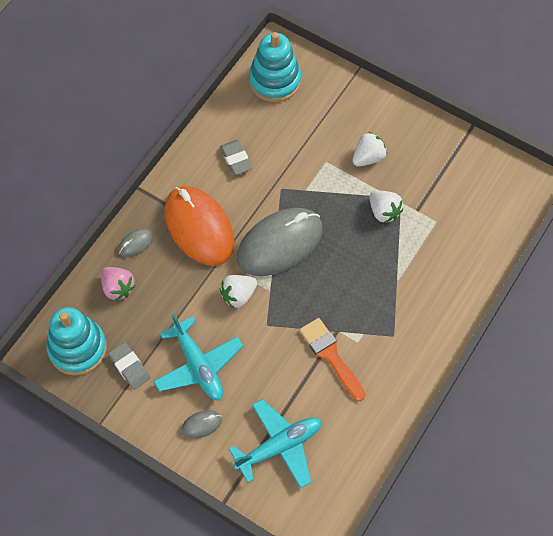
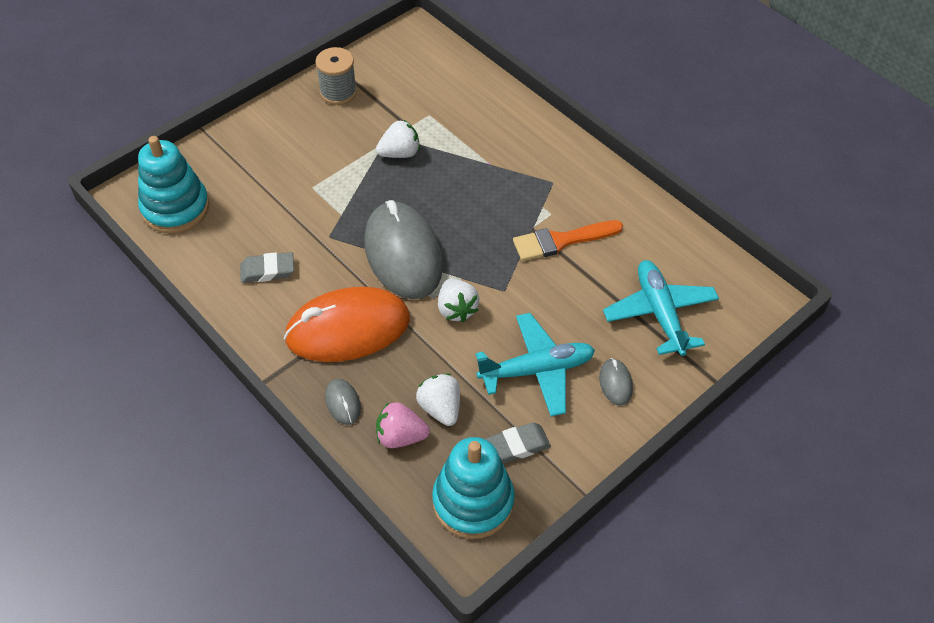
camera: 75 degrees left, 10 degrees down
(118, 288) = (400, 436): pink strawberry -> pink strawberry turned 150 degrees counterclockwise
(368, 157) = (324, 149): white strawberry -> white strawberry (440, 408)
(435, 147) = (338, 92): none -> grey spool

